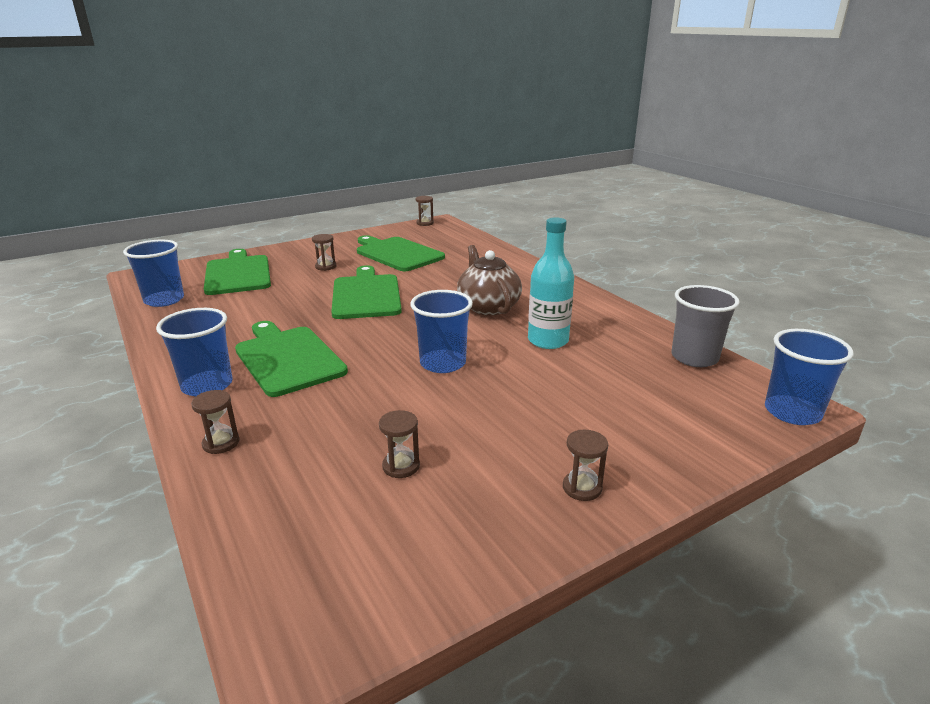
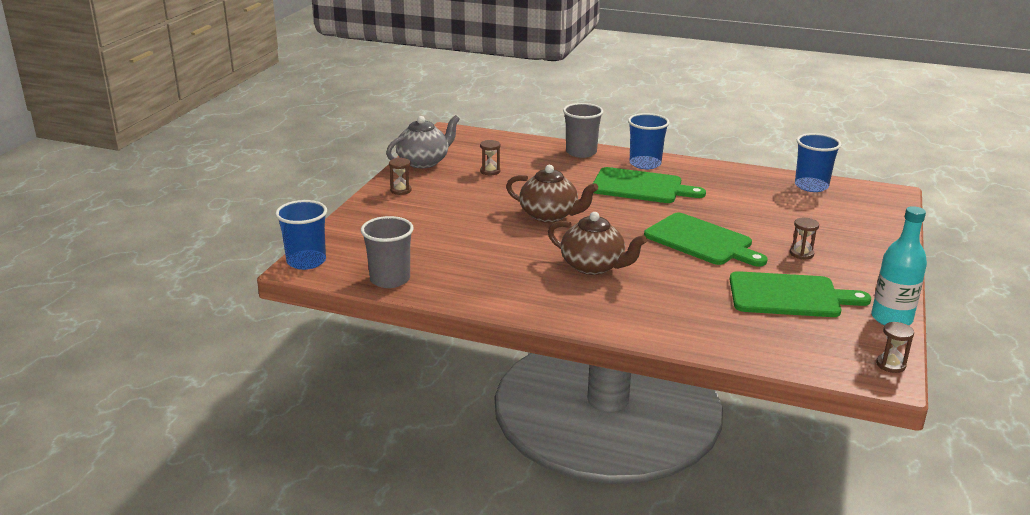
camera: 140 degrees right, 0 degrees up
(221, 443) = (581, 152): brown hourglass -> grey cup
(238, 274) = (838, 220): green cutting board -> none
(442, 363) = (550, 215): blue cup -> brown teapot
(472, 551) = (424, 162): none -> grey teapot
(548, 341) = (507, 254): turquoise bottle -> turquoise bottle (891, 319)

